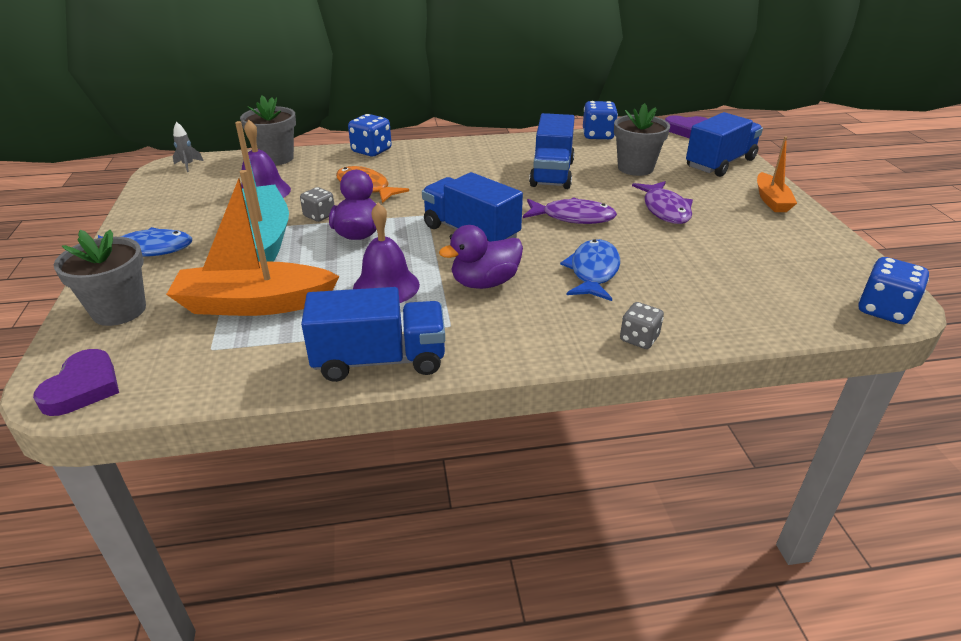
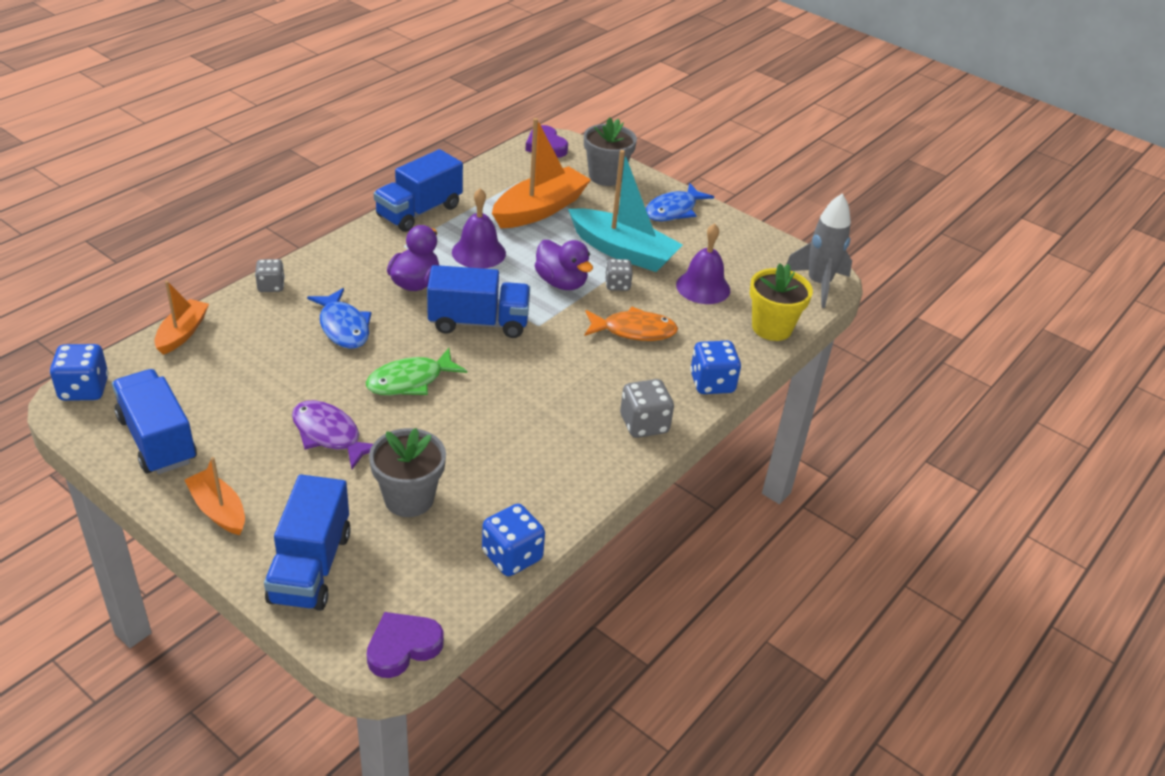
camera: 135 degrees right, 5 degrees up
(188, 165) = (818, 284): grey rocket -> grey rocket, size x2.17
(276, 158) = (772, 328): grey flower pot -> yellow flower pot
(446, 150) = (644, 424): none -> grey dice
(552, 174) = (490, 439): blue truck -> blue truck (157, 440)
(573, 217) = (410, 381): purple fish -> green fish
(765, 326) = (182, 333): none -> orange boat

